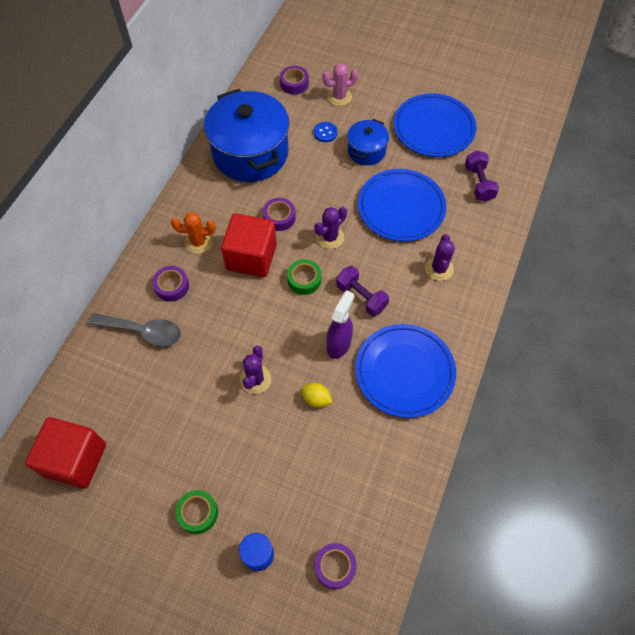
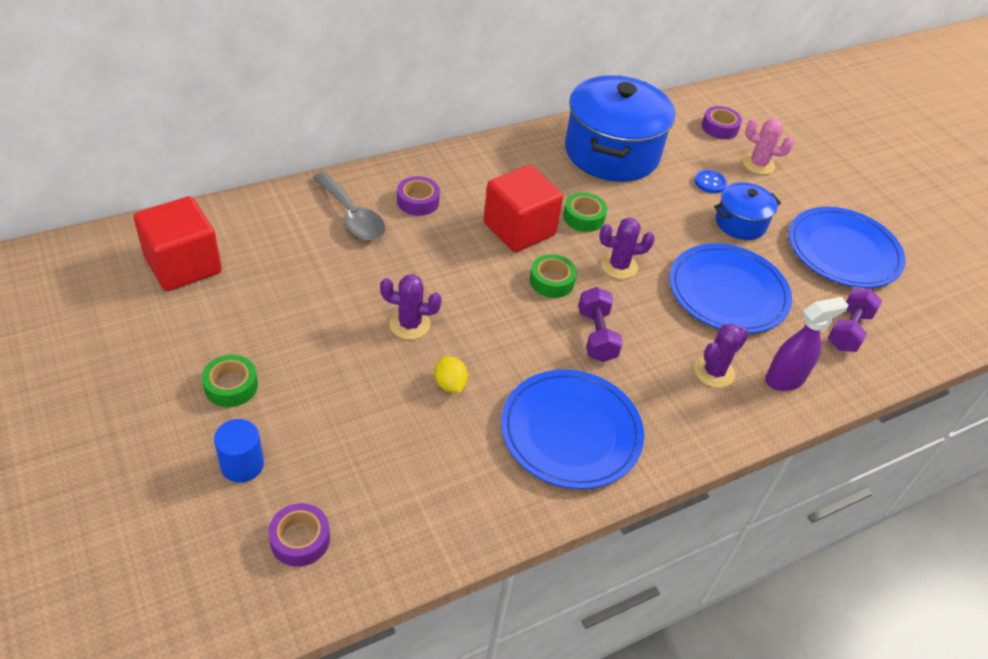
camera: 35 degrees right, 15 degrees down
(198, 242) = (482, 185): orange cactus -> none
(255, 379) = (409, 324): purple cactus -> purple cactus turned 45 degrees clockwise
(279, 217) = (583, 217): purple tape -> green tape
(339, 344) = (526, 357): purple spray bottle -> purple spray bottle (785, 379)

